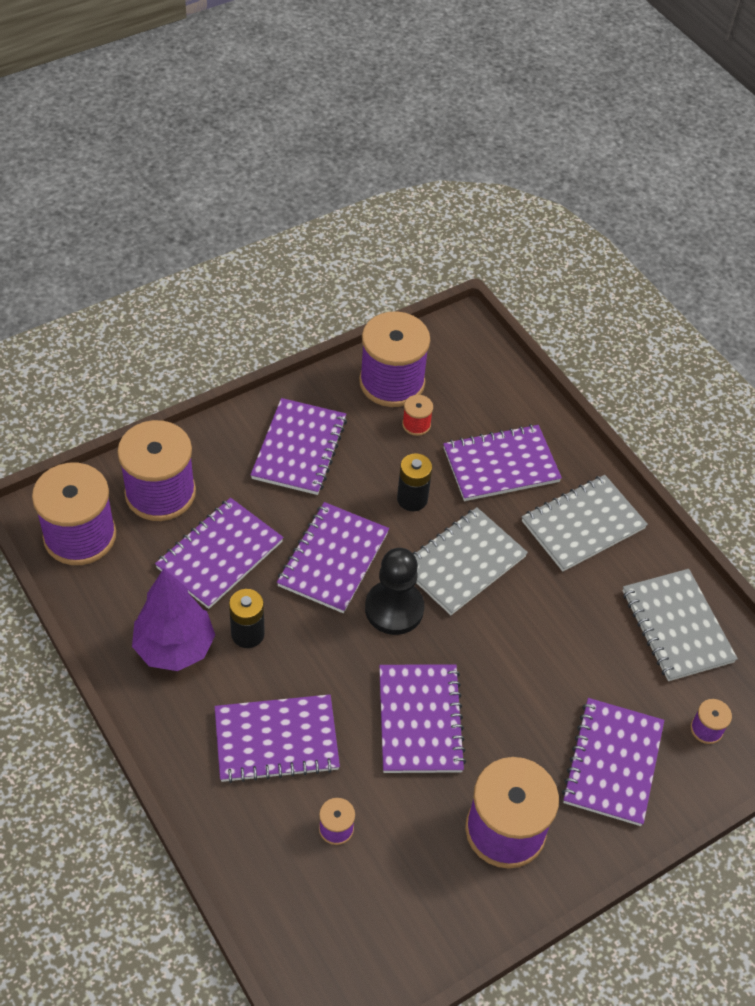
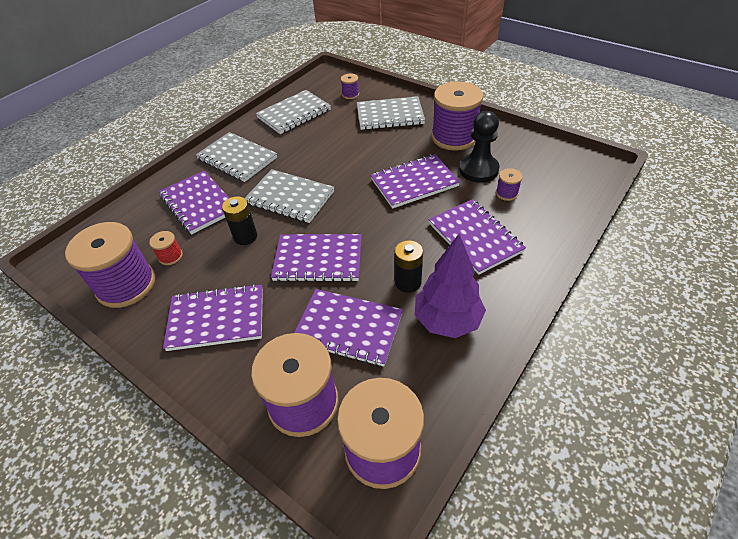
camera: 105 degrees left, 5 degrees down
(394, 609) = (343, 217): black pawn -> black pawn (478, 170)
(612, 763) = (390, 115): purple notebook -> grey notebook

